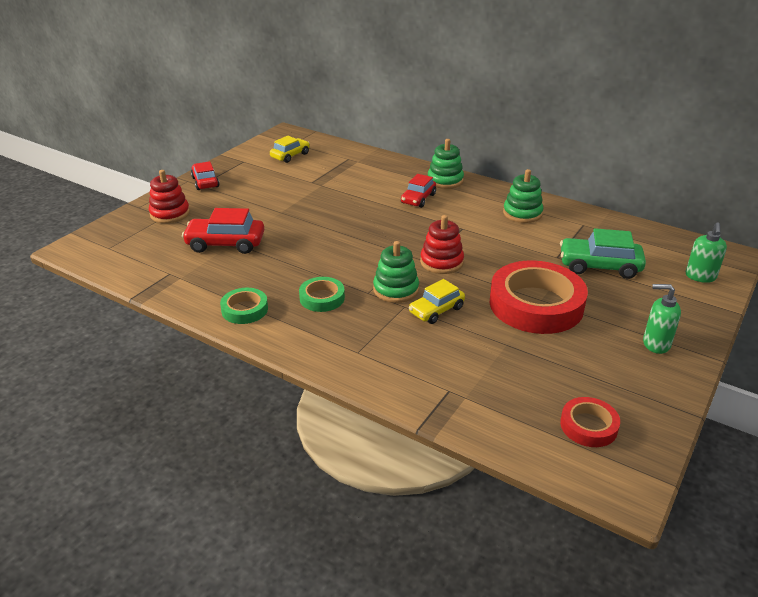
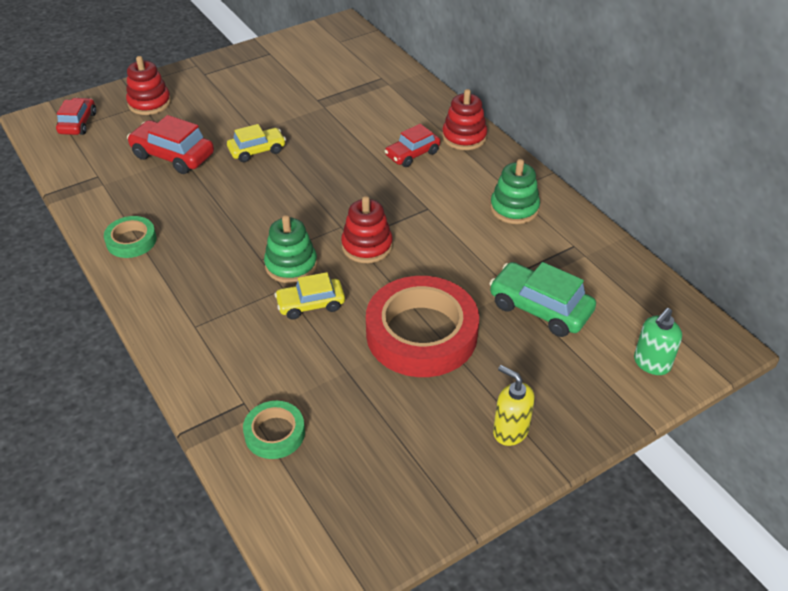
camera: 25 degrees right, 10 degrees up
(205, 182) = (211, 71): red car -> red car (78, 123)
(290, 155) = (323, 58): yellow car -> yellow car (257, 150)
(322, 298) = (211, 251): green tape -> green tape (274, 433)
(445, 180) = (464, 137): green stacking toy -> red stacking toy
(588, 426) = (345, 498): red tape -> none
(655, 344) = (510, 431): green soap dispenser -> yellow soap dispenser

